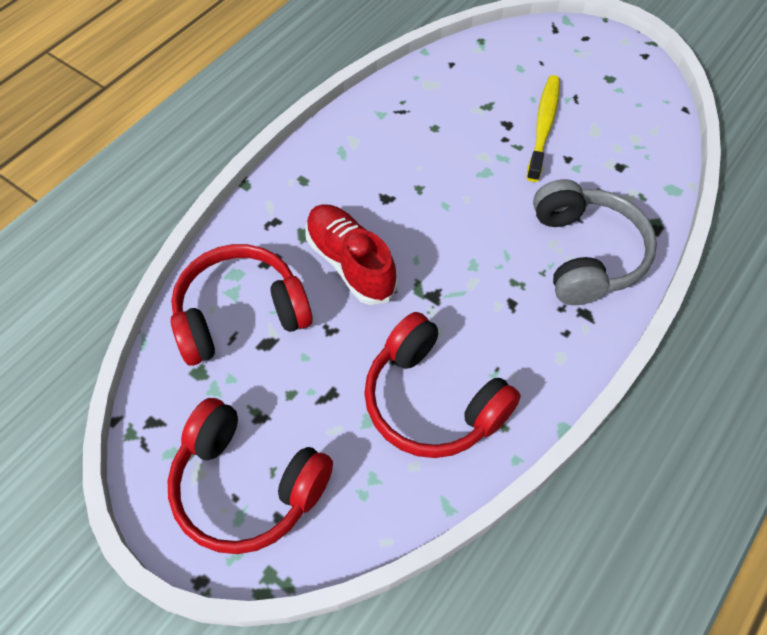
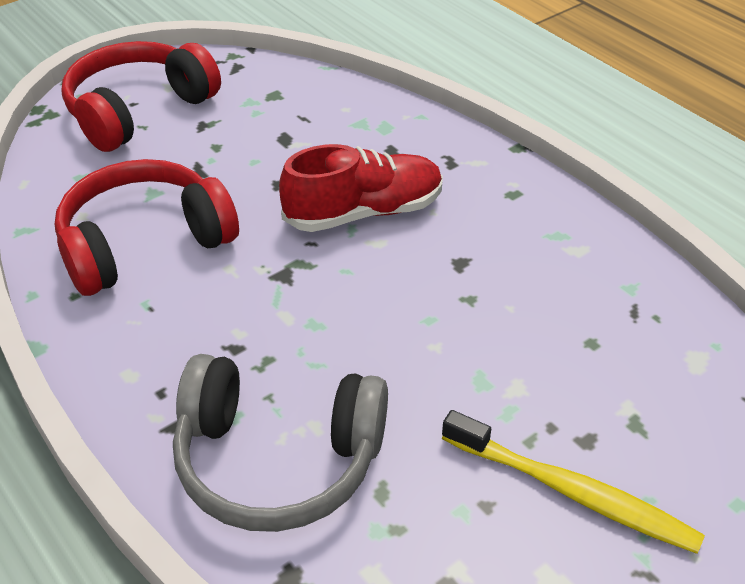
camera: 105 degrees right, 15 degrees down
(240, 314) = (329, 125): red headphones -> none

